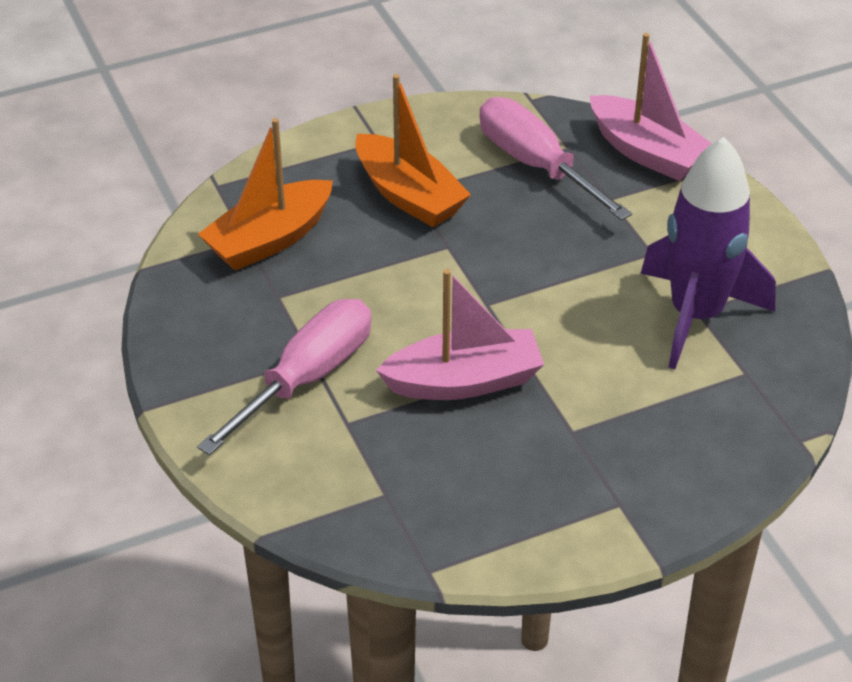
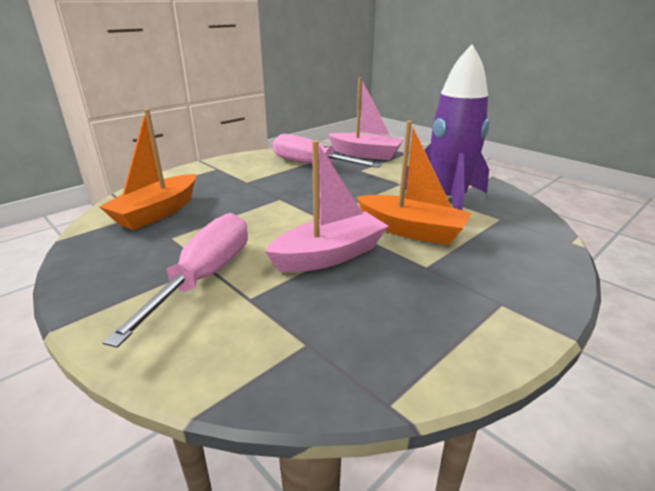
camera: 20 degrees left, 15 degrees down
(409, 195) = (245, 183): orange boat -> orange boat (411, 230)

